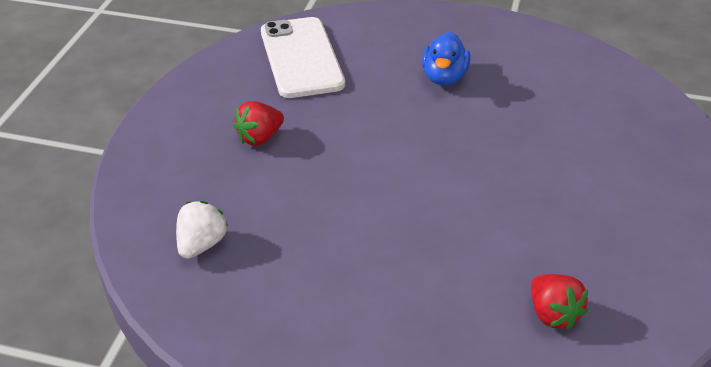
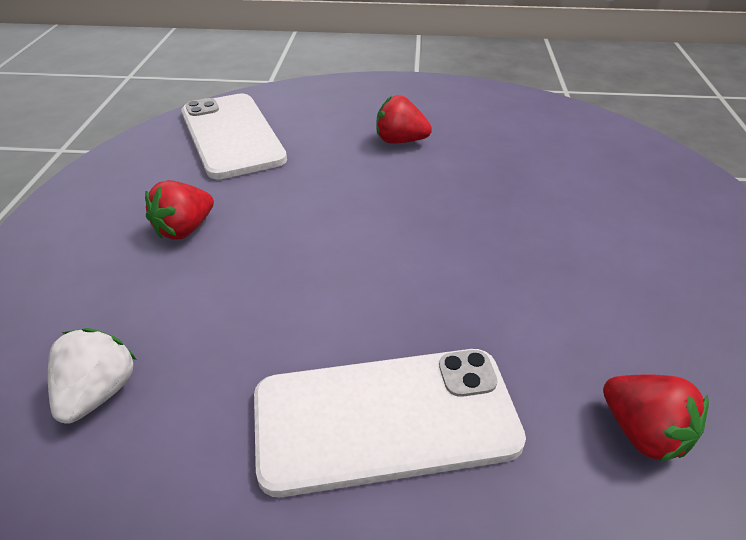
camera: 10 degrees left, 0 degrees up
(384, 283) = (385, 418): none -> white phone
(444, 78) = (400, 141): blue duck -> red strawberry

